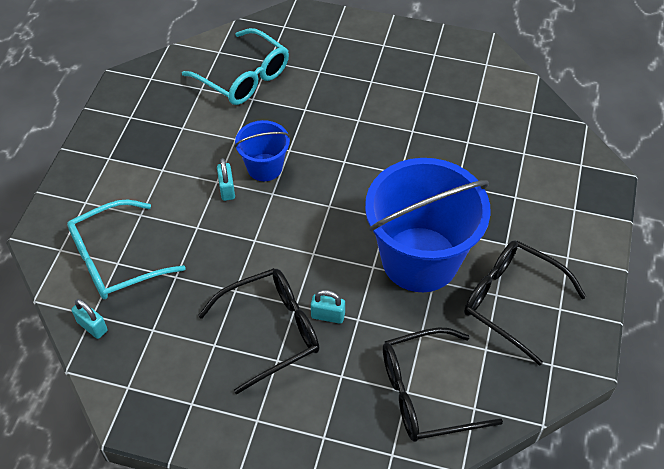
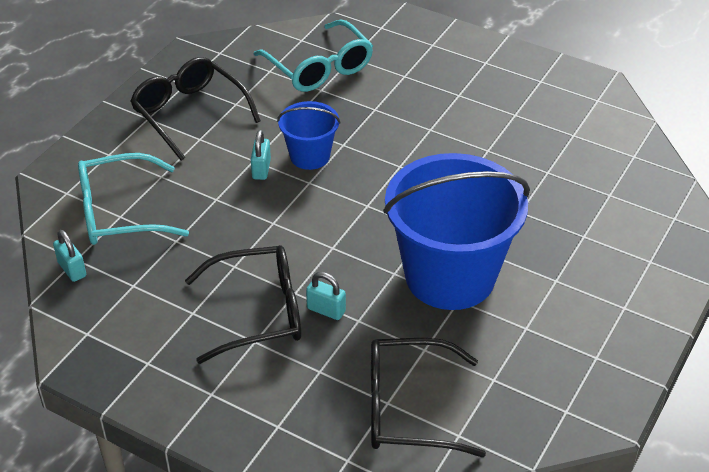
camera: 15 degrees right, 10 degrees down
(511, 301) = (541, 338): black glasses -> black glasses (189, 113)

